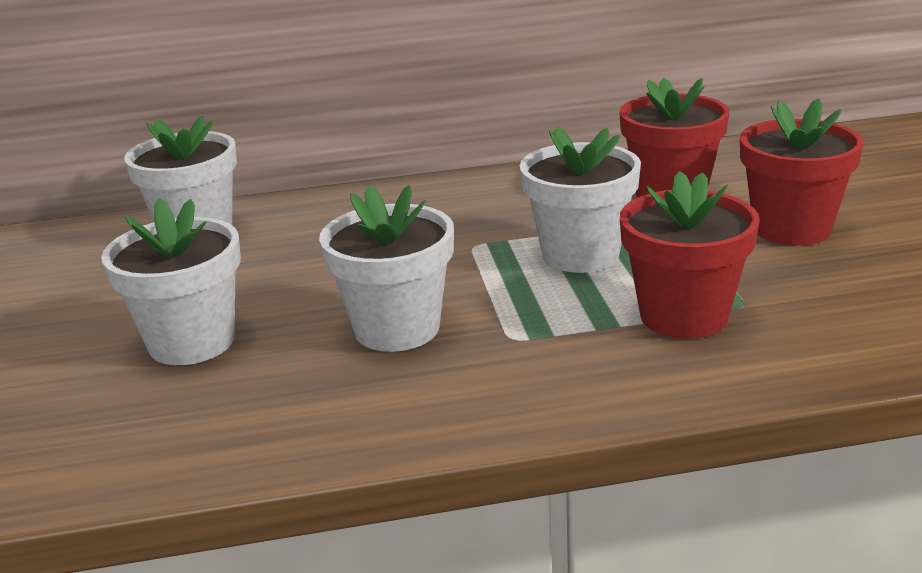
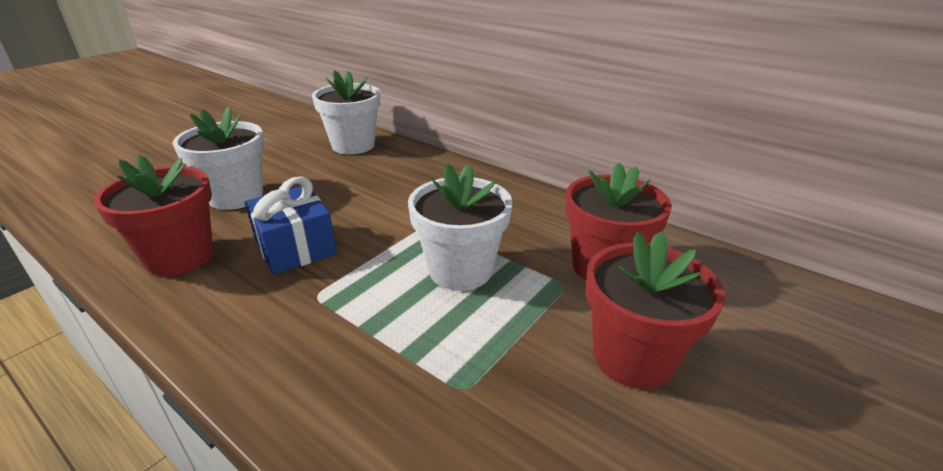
camera: 45 degrees right, 5 degrees up
(397, 329) = (295, 248): white flower pot -> blue gift
(683, 316) = (414, 362): red flower pot -> red flower pot (180, 257)

